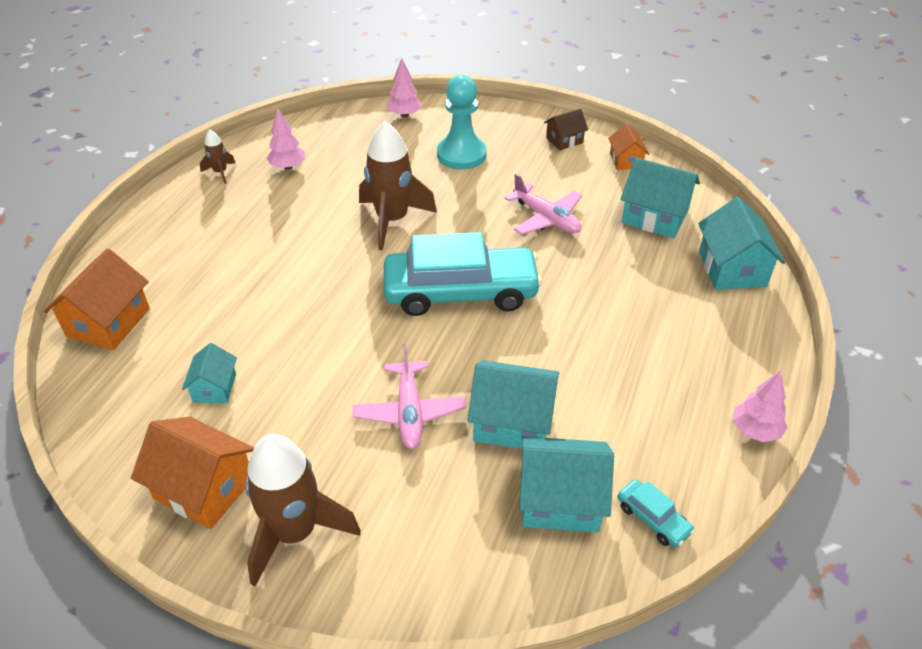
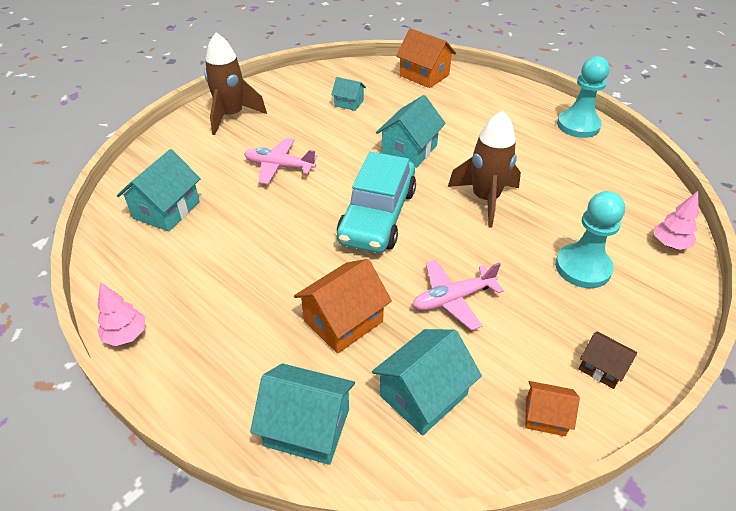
camera: 110 degrees right, 0 degrees up
(204, 488) = (281, 94): orange house -> orange house (343, 321)
(220, 172) = (578, 125): brown rocket -> turquoise pawn
(288, 166) = (580, 158): pink tree -> none
(512, 422) = (238, 207): turquoise house -> turquoise house (409, 150)
(564, 140) = (602, 368): brown house -> brown house turned 45 degrees counterclockwise
(653, 518) = (117, 245): turquoise car -> none

